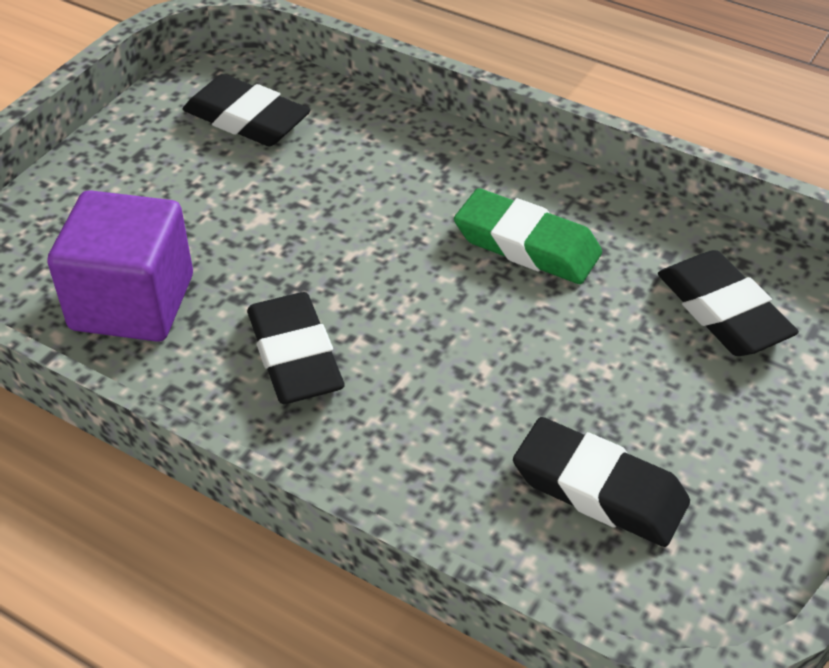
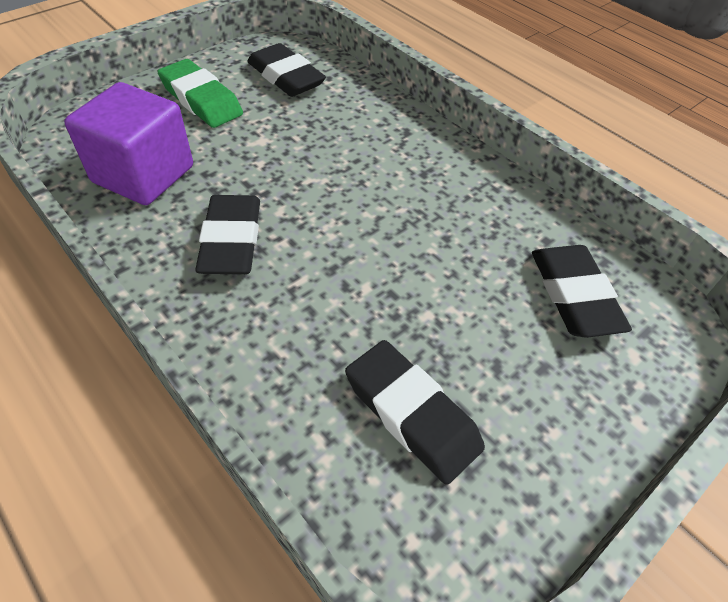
camera: 15 degrees right, 5 degrees up
(527, 245) = (439, 205): green eraser -> green eraser (201, 100)

